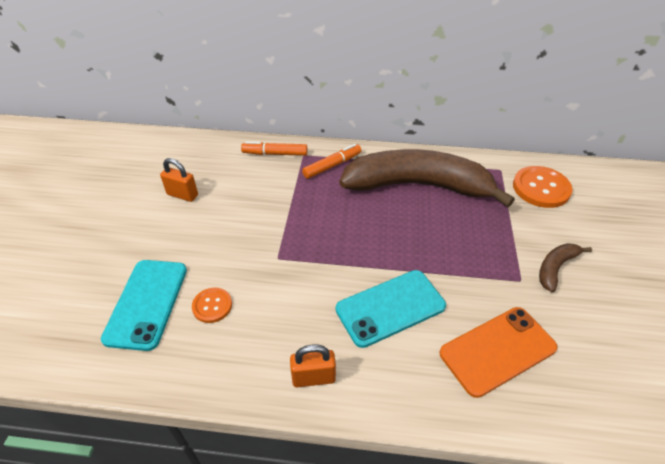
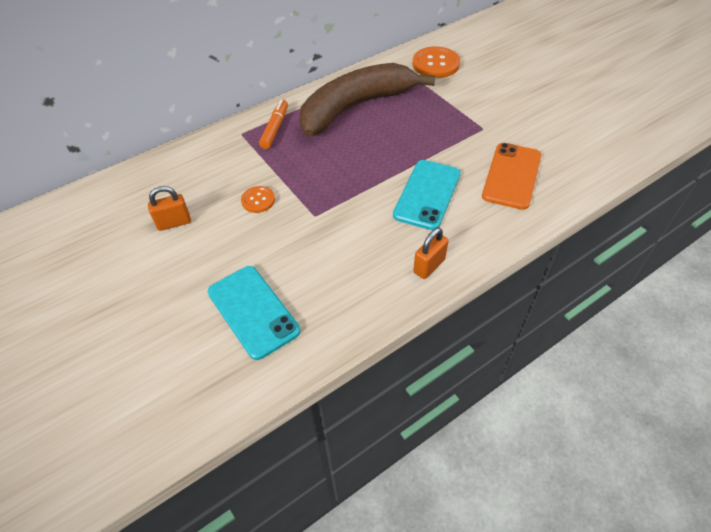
camera: 40 degrees left, 5 degrees up
(212, 306) = (307, 277): orange button -> orange button (258, 200)
(275, 153) = (215, 146): orange marker -> none
(555, 268) = (494, 109): brown banana -> none

